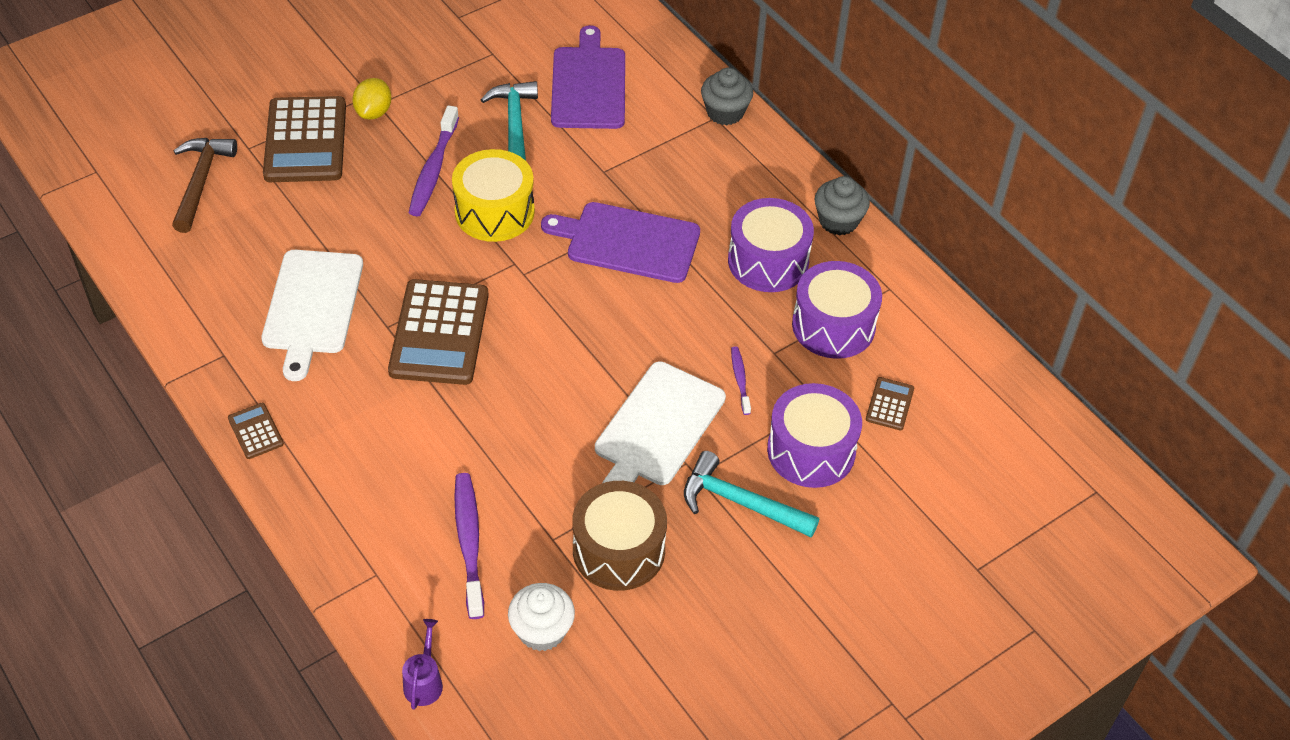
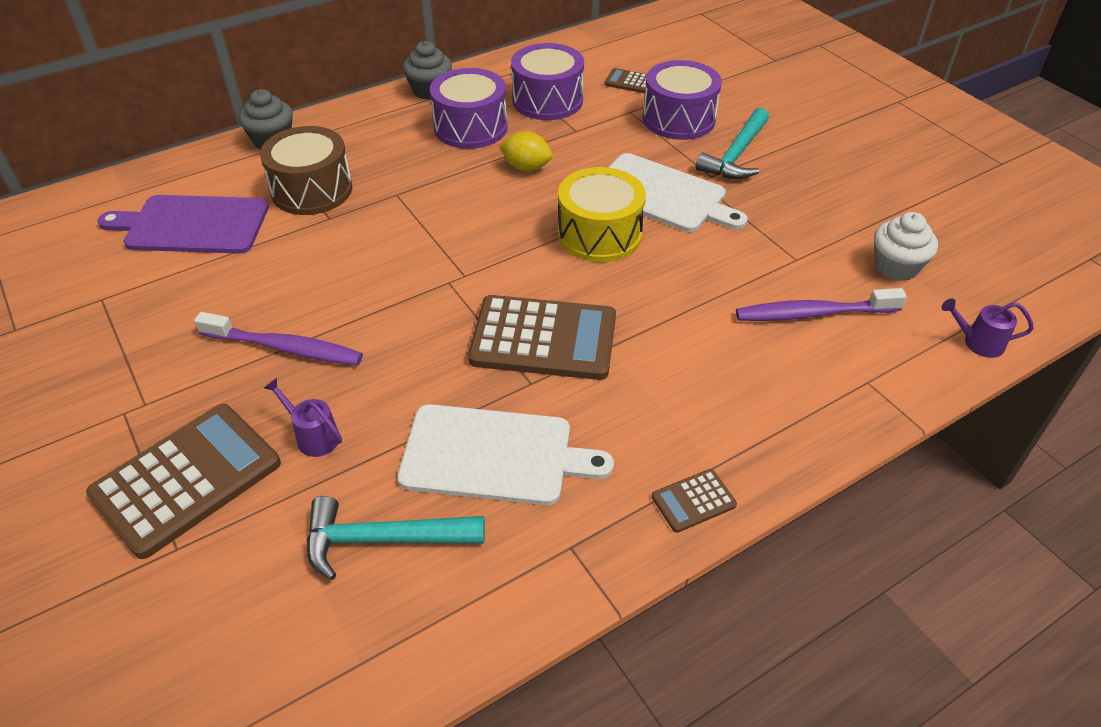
camera: 85 degrees left, 5 degrees down
(201, 181) = (229, 606): brown hammer -> none
(305, 141) = (187, 479): brown calculator -> brown calculator turned 45 degrees counterclockwise
(339, 200) = (313, 436): none -> purple watering can
(374, 112) = (159, 407): yellow lemon -> yellow lemon (526, 167)
(494, 212) = (368, 296): yellow drum -> yellow drum (599, 234)
(514, 125) = (234, 281): turquoise hammer -> turquoise hammer (383, 540)
(618, 550) = (799, 220): brown drum -> brown drum (312, 190)
(628, 242) = (432, 204): purple cutting board -> none
(740, 380) = (606, 149): purple toothbrush -> none

